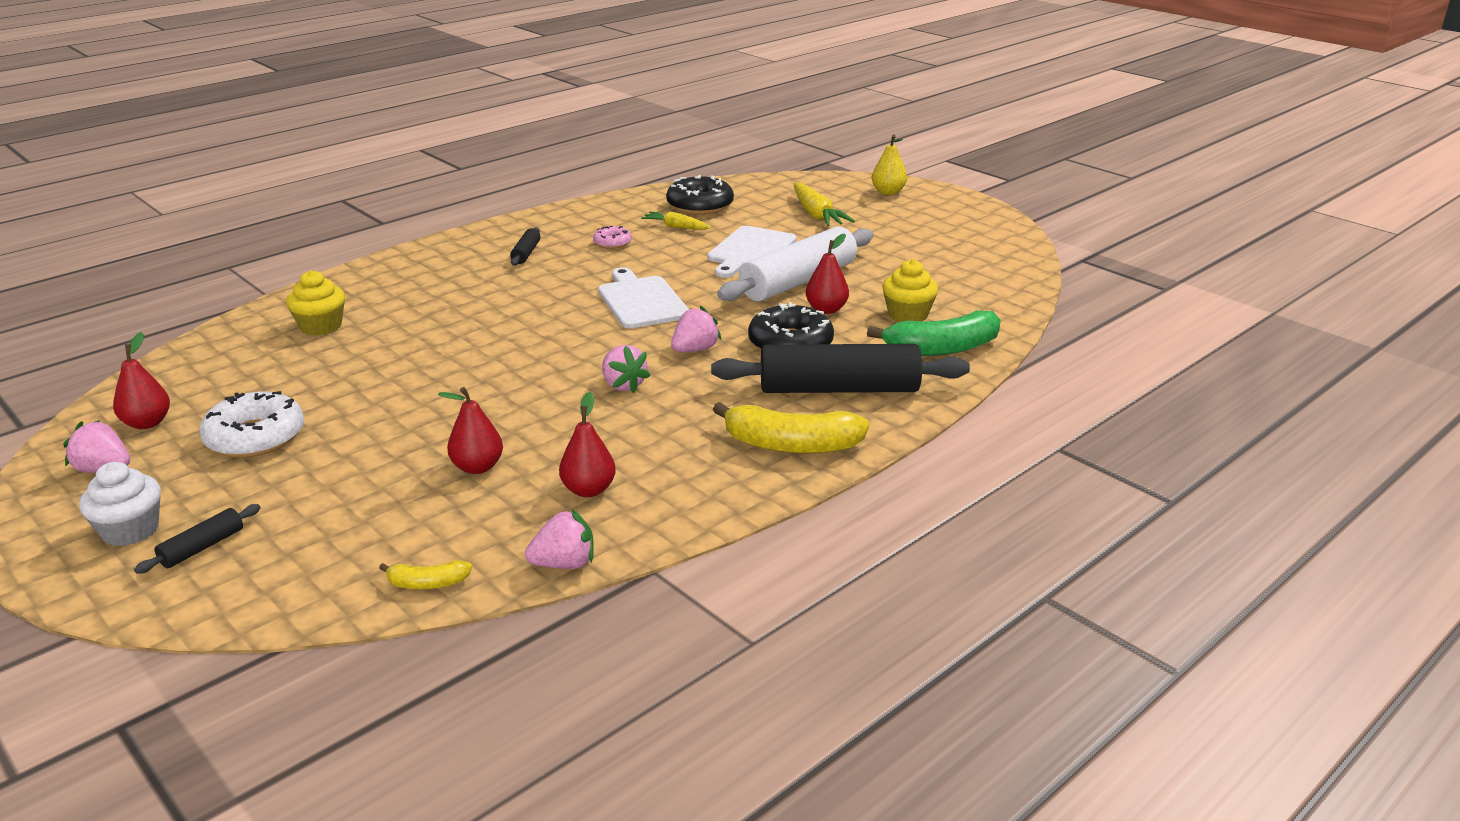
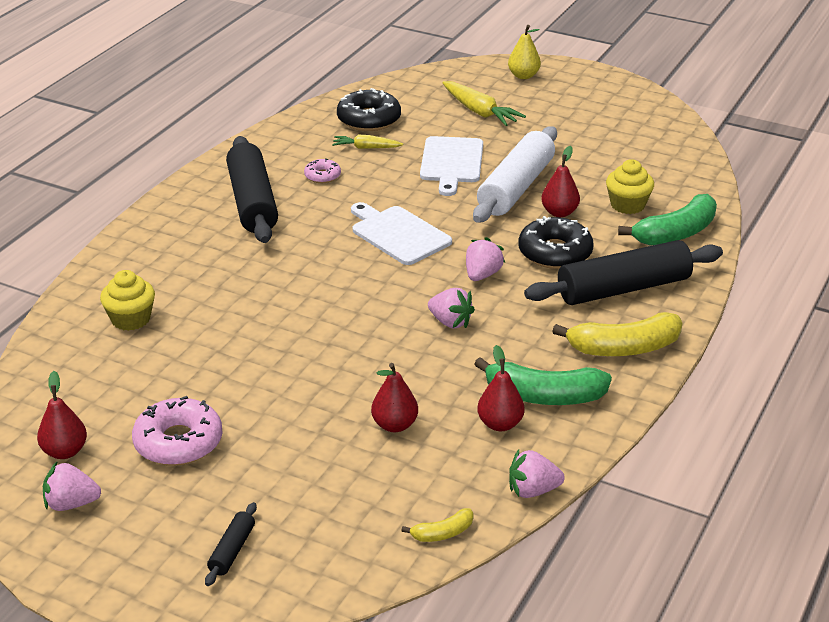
camera: 20 degrees left, 5 degrees up
(130, 530) = (154, 552): white cupcake -> none
(255, 437) = (178, 442): white donut -> pink donut
(526, 253) = (252, 202): black rolling pin -> black rolling pin, size x2.32
(564, 564) = (532, 490): pink strawberry -> pink strawberry turned 150 degrees counterclockwise
(661, 473) = (544, 396): none -> green banana

